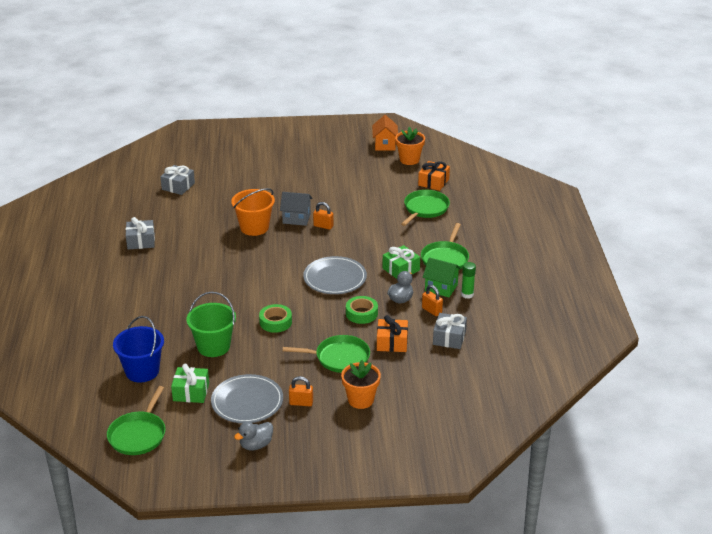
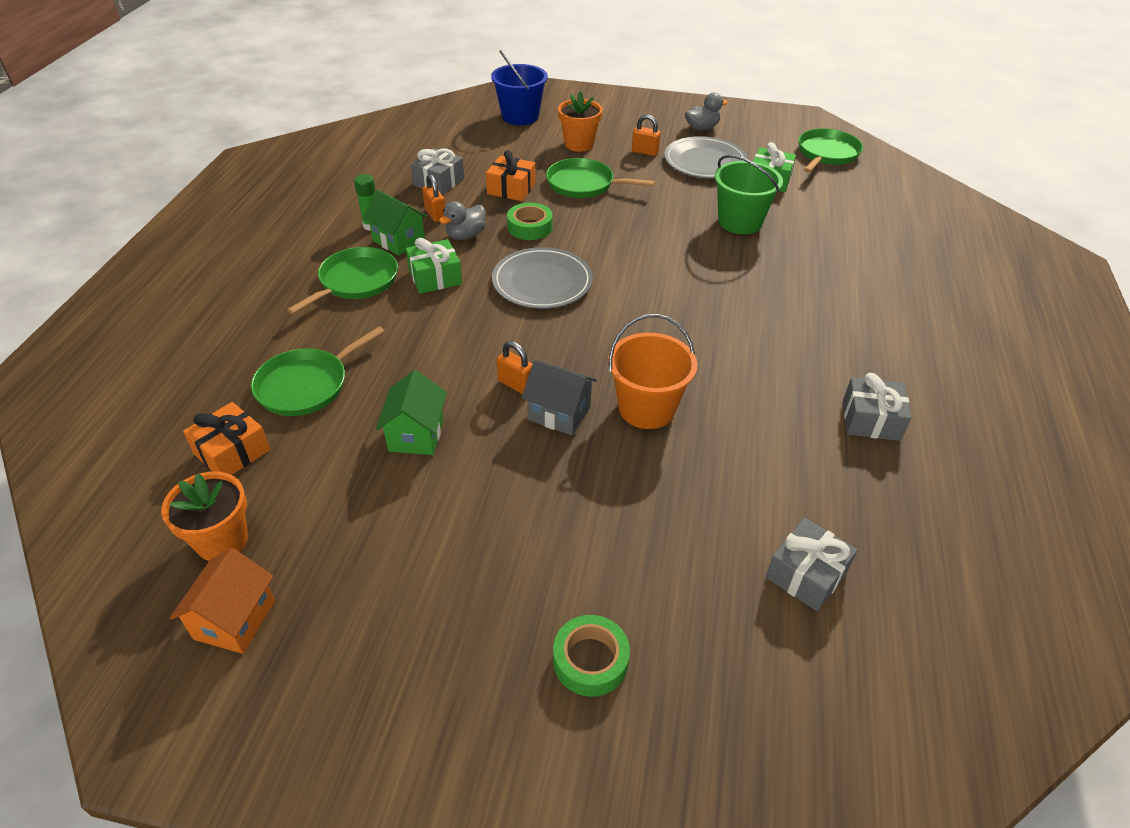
camera: 165 degrees left, 10 degrees up
(142, 371) = (832, 210): blue bucket -> blue bucket (520, 116)
(275, 322) = (651, 237): green tape -> green tape (590, 660)
(358, 200) = (416, 435): none -> green house

